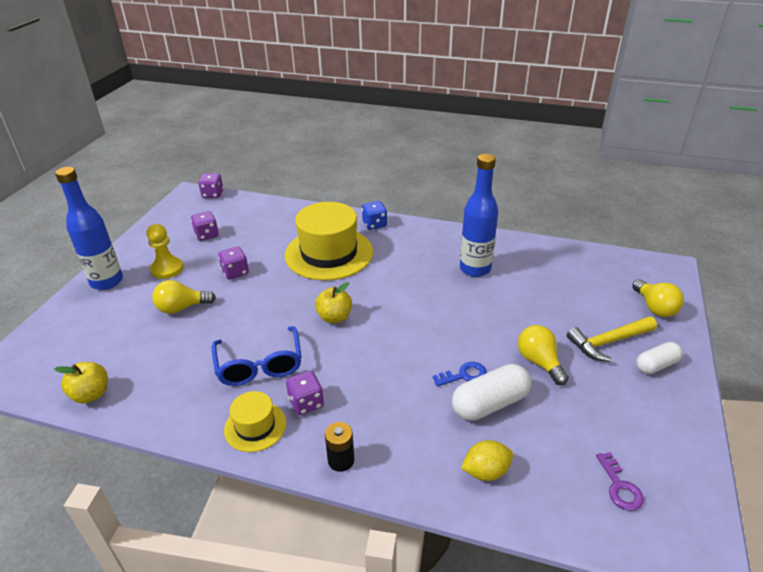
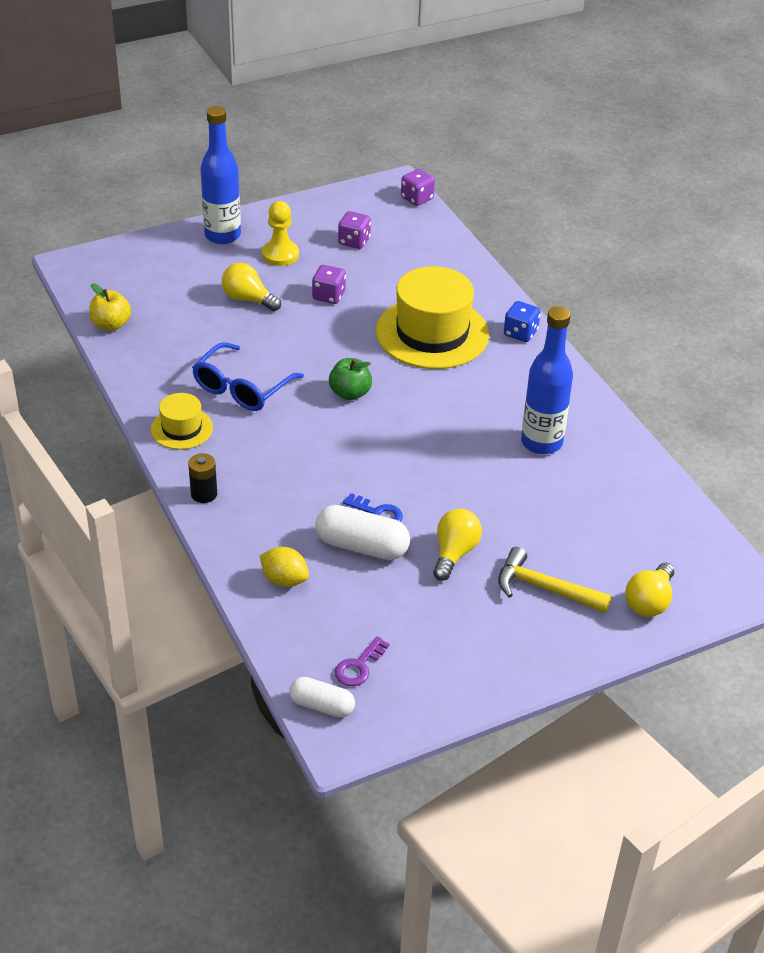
camera: 45 degrees right, 5 degrees up
(306, 403) = (235, 440): purple dice -> none
(334, 317) = (350, 393): yellow apple -> green apple
(656, 365) = (550, 635): white capsule -> white capsule (322, 706)

